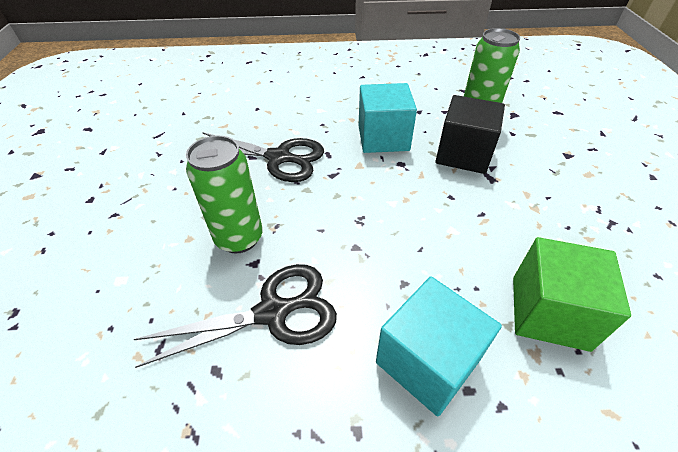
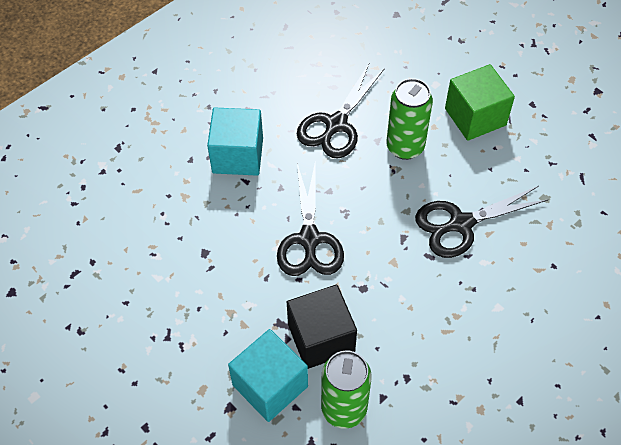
camera: 140 degrees right, 10 degrees up
(383, 138) = (404, 309): turquoise cube -> turquoise cube (270, 386)
(415, 218) = (309, 239): none -> black scissors
(549, 312) = (186, 226): green cube -> green cube (475, 117)

